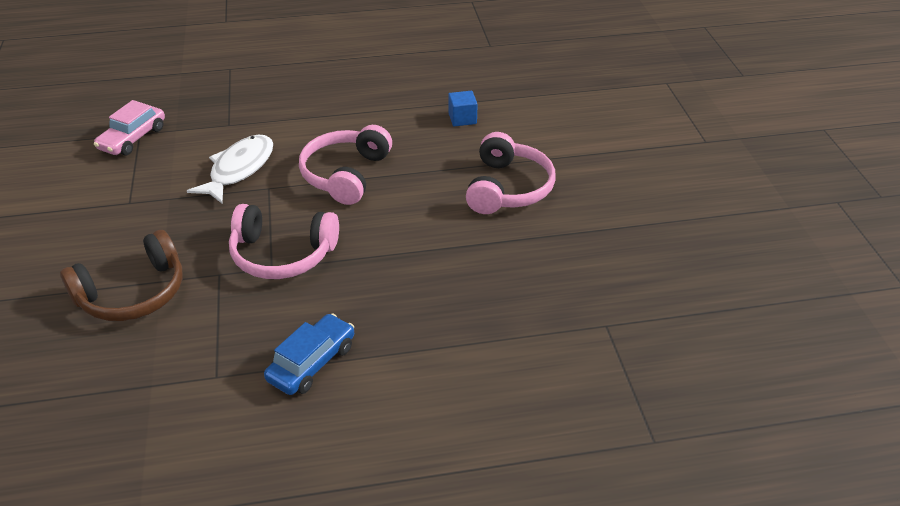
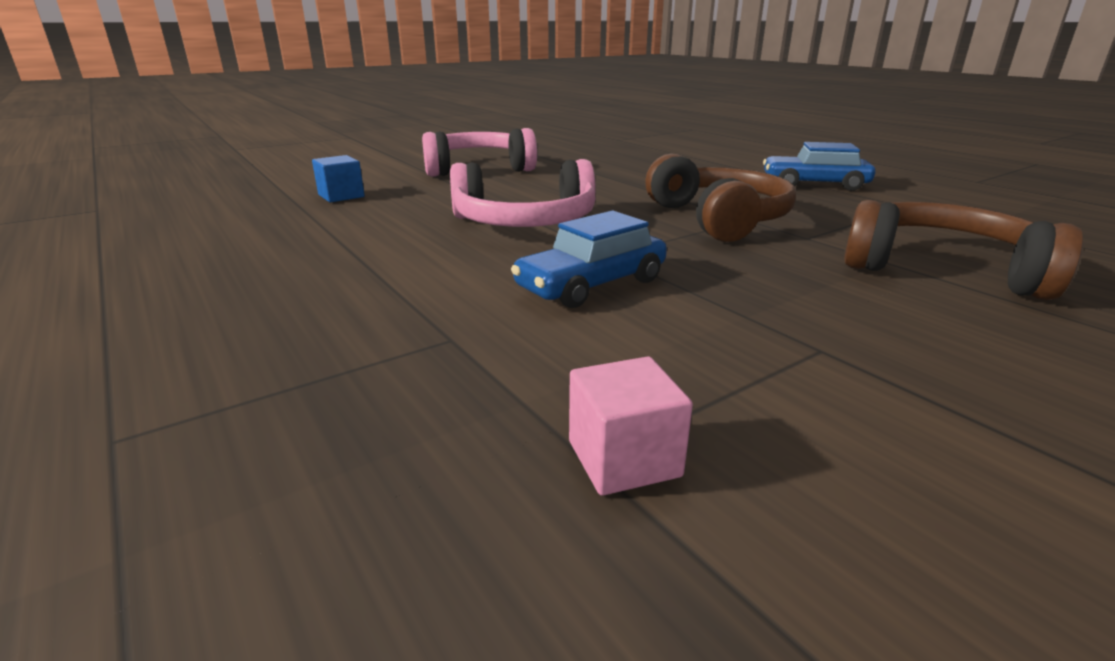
camera: 115 degrees left, 15 degrees down
(133, 138) = (624, 459): pink car -> pink cube
(239, 169) = (591, 284): white fish -> blue car
(282, 254) = (718, 219): pink headphones -> brown headphones

